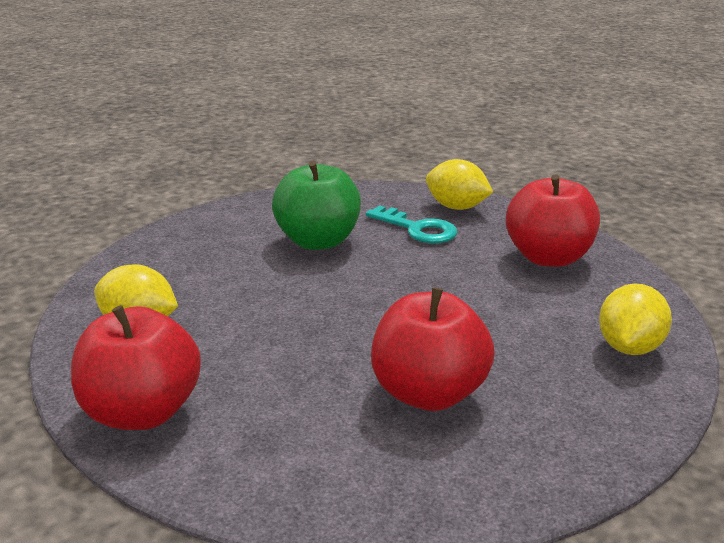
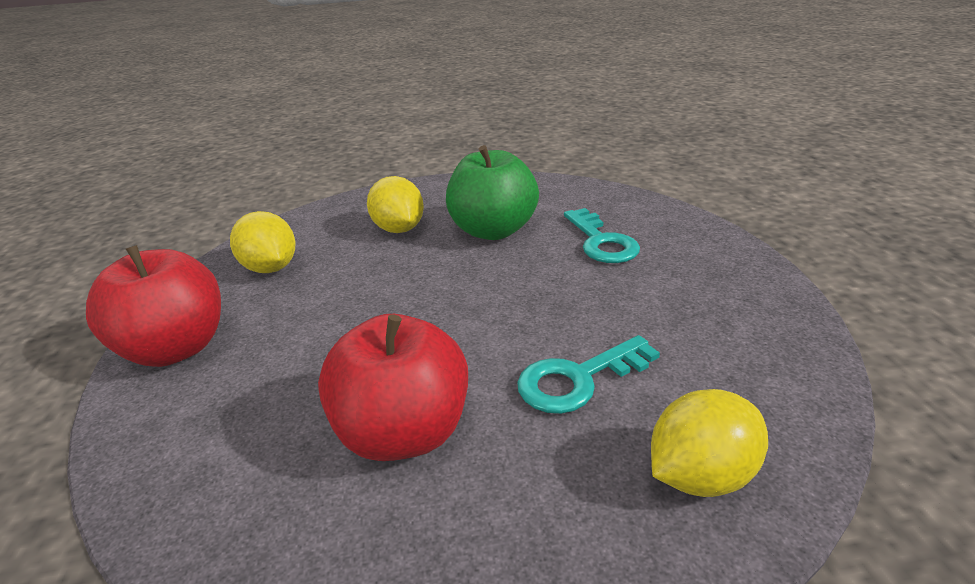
camera: 35 degrees right, 5 degrees up
(456, 207) = (669, 228): yellow lemon -> yellow lemon (399, 229)
(505, 322) = (578, 379): none -> turquoise key
(548, 257) = (716, 315): red apple -> none

